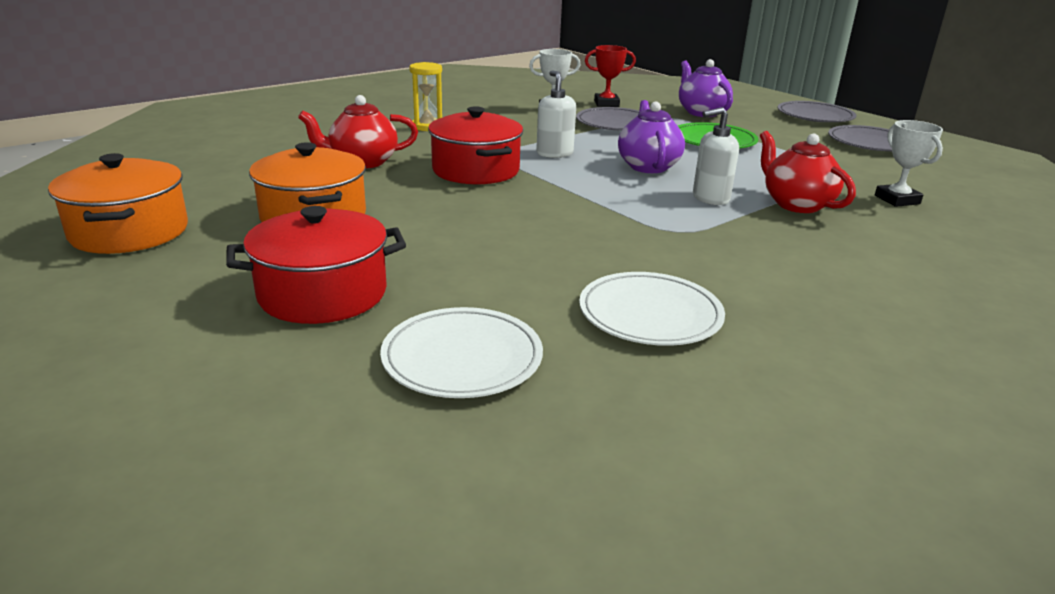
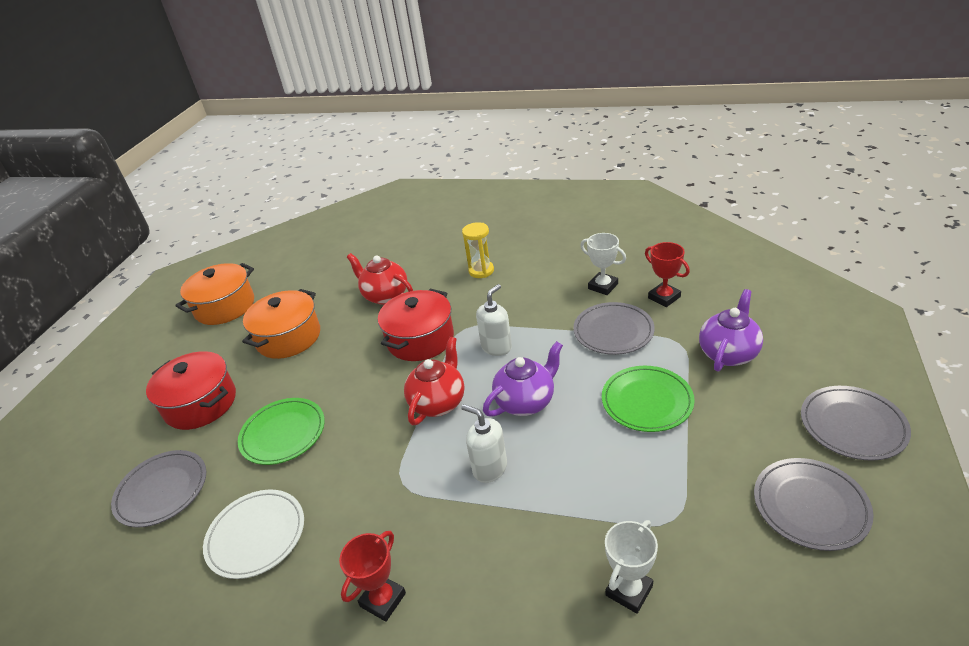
camera: 60 degrees right, 10 degrees up
(462, 358) = (162, 490): white plate -> grey plate
(495, 261) = (283, 433): none -> green plate
(796, 204) = (532, 524): red teapot -> red teapot (438, 402)
(821, 276) = (383, 600): none -> red trophy

